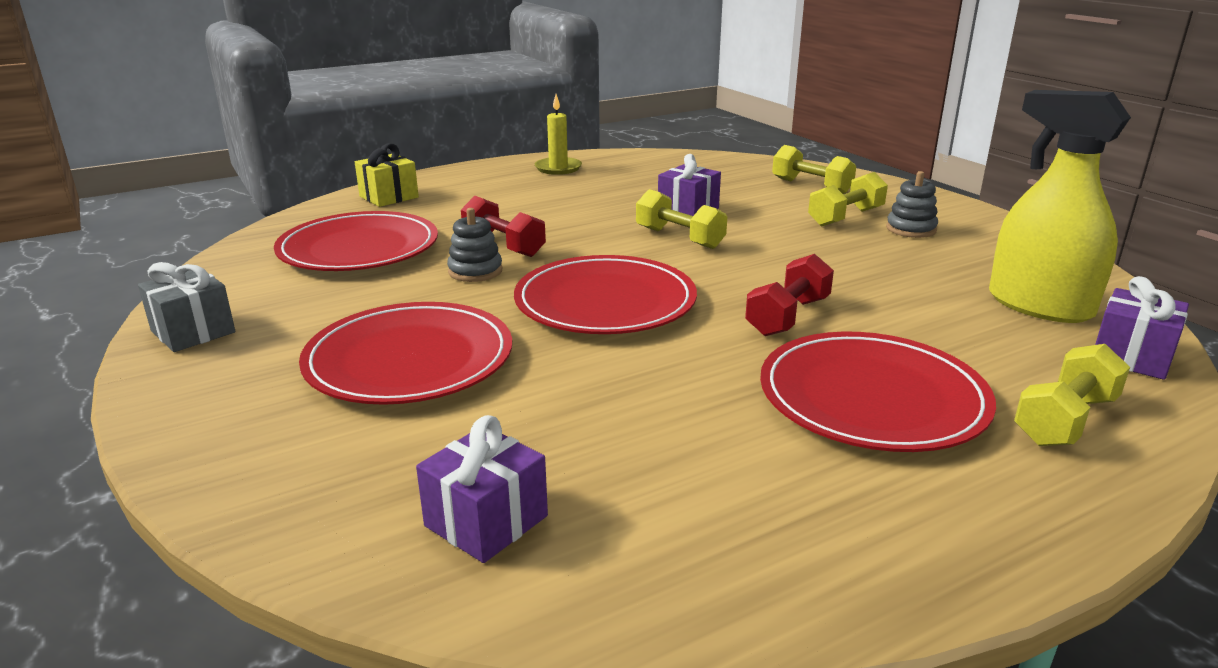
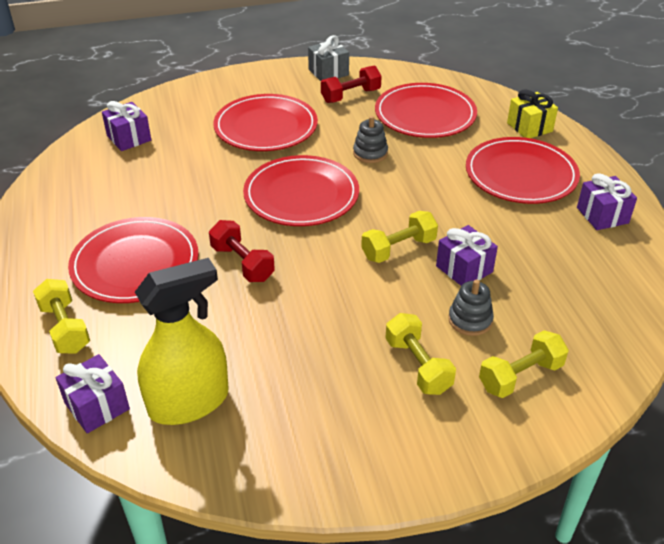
camera: 105 degrees right, 15 degrees up
(498, 197) = (521, 174): none -> red plate
(503, 245) = (411, 167): red dumbbell -> red dumbbell (350, 96)
(558, 168) = (602, 215): yellow candle -> purple gift
(911, 229) = (372, 400): grey stacking toy -> grey stacking toy (470, 320)

